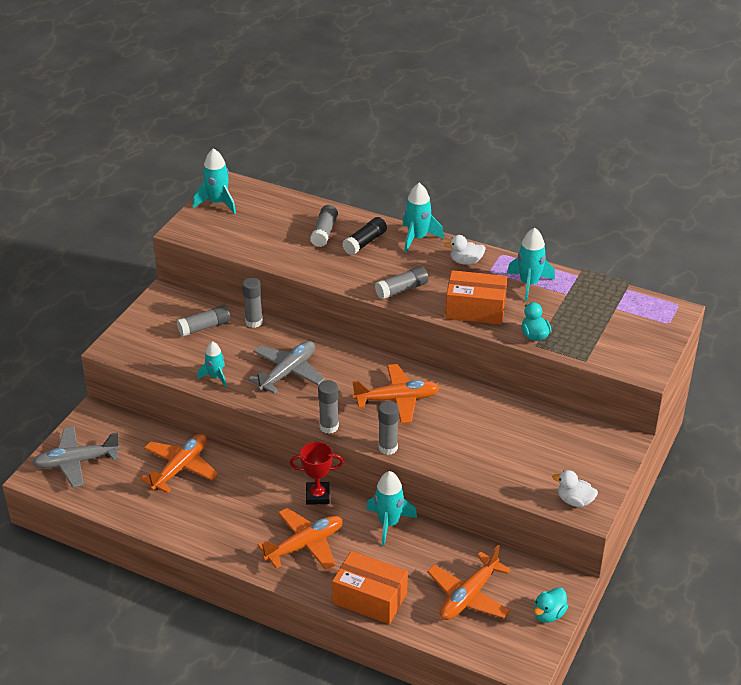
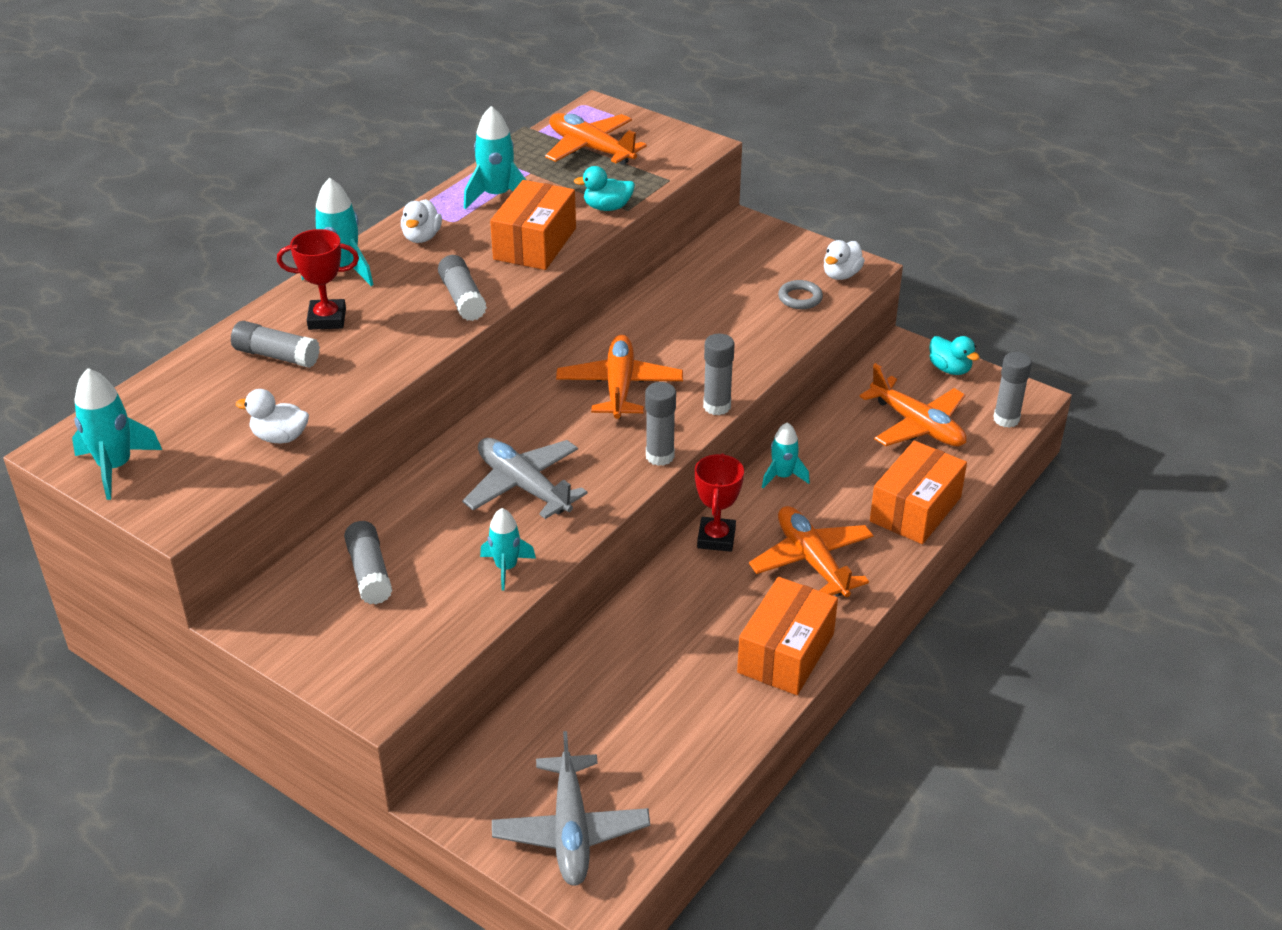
camera: 80 degrees left, 0 degrees up
(180, 468) = (621, 688): orange plane -> orange plane (591, 149)
(217, 539) = (786, 653): none -> orange box
(251, 249) = (280, 437): none -> white duck
(254, 322) = (381, 513): grey glue stick -> grey glue stick (1006, 419)
(365, 242) = (327, 319): black glue stick -> red trophy
(388, 523) = (783, 476): turquoise rocket -> turquoise rocket, size x0.66
(533, 479) = (800, 298): none -> grey ring

